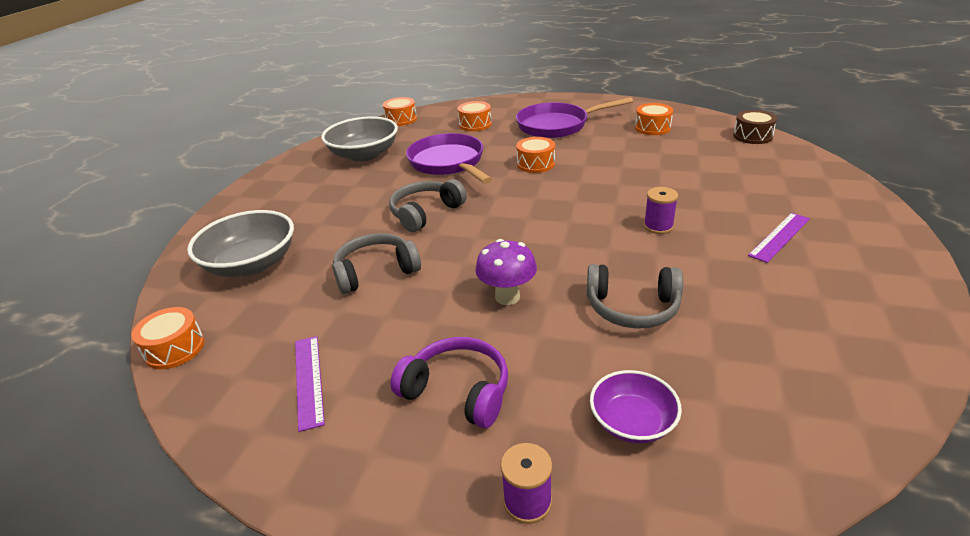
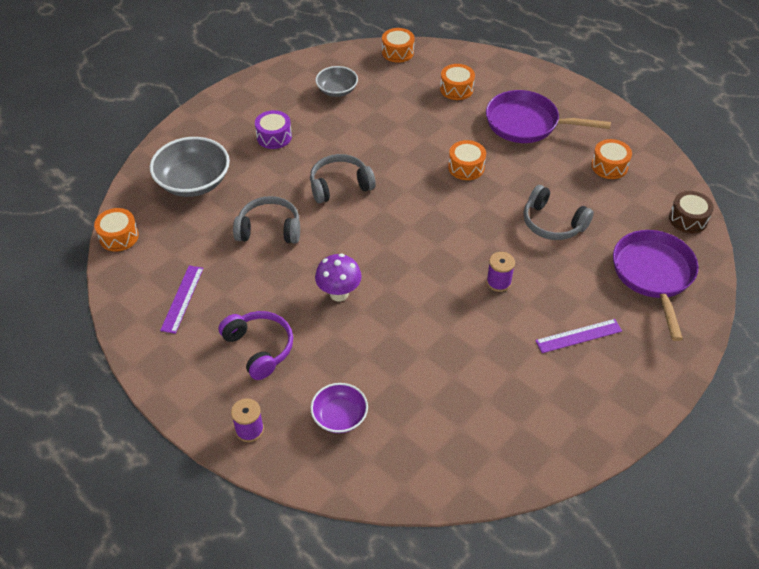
camera: 25 degrees right, 15 degrees up
(323, 201) = (274, 137): none -> purple drum
(364, 155) = (337, 90): grey bowl -> grey bowl, size x0.60
(448, 163) = (397, 133): purple pan -> purple pan (653, 275)
(632, 308) = (411, 343): grey headphones -> grey headphones (552, 223)

